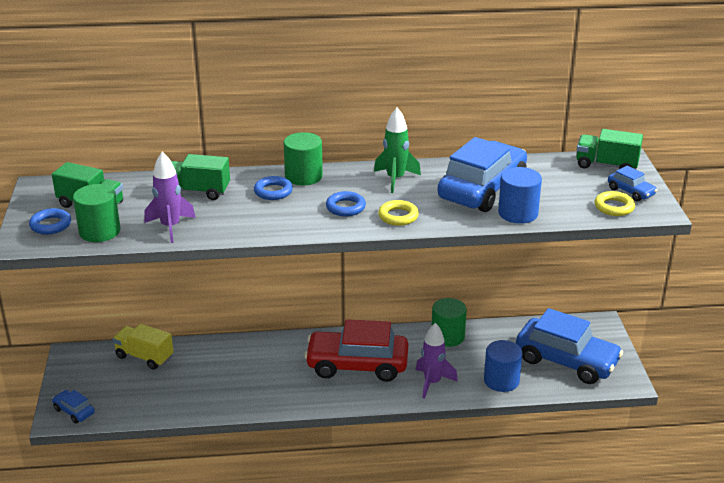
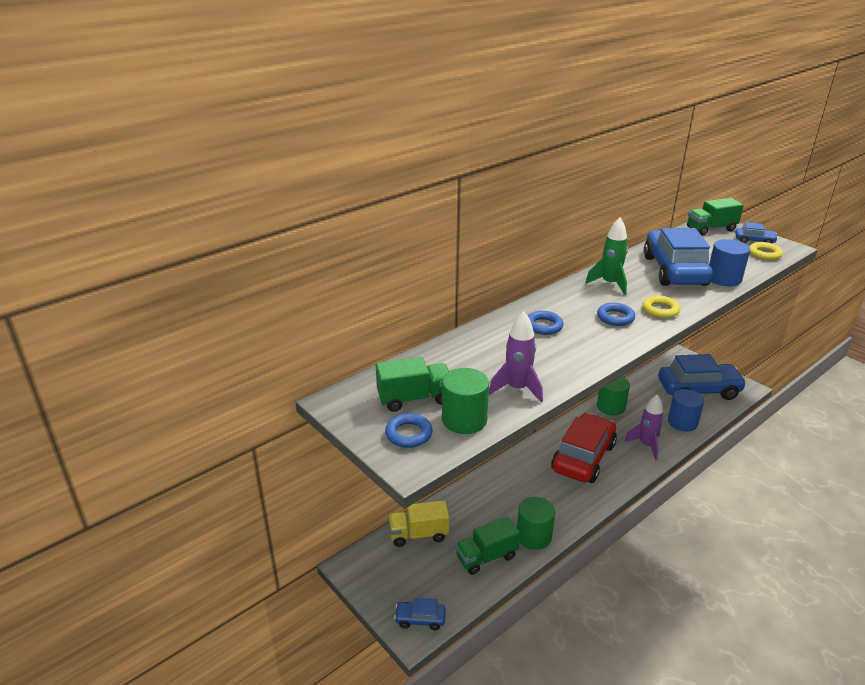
camera: 35 degrees left, 0 degrees up
(197, 191) = (485, 349): green truck -> green truck (486, 557)
(303, 176) = (544, 305): green cylinder -> green cylinder (533, 536)
(357, 365) = (583, 457): red car -> red car turned 150 degrees clockwise

